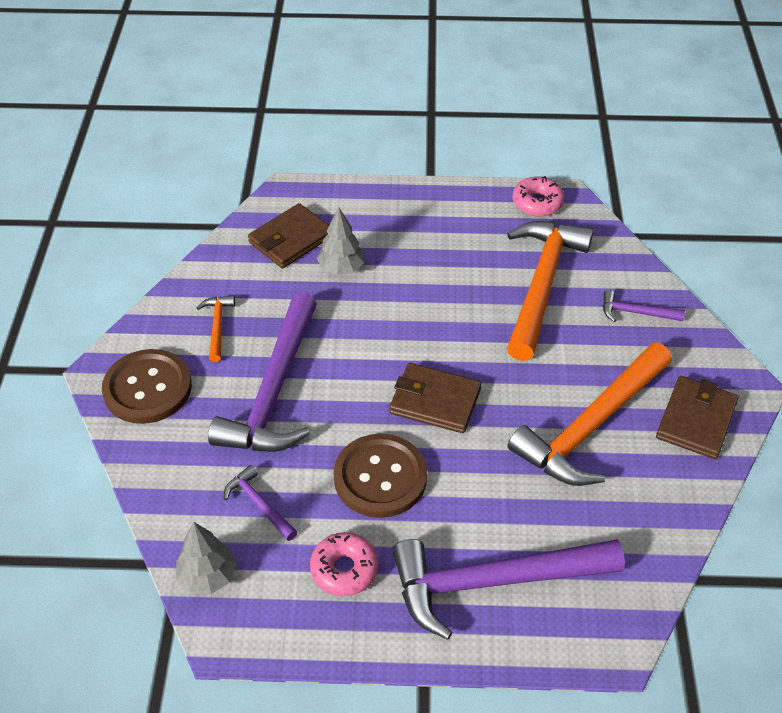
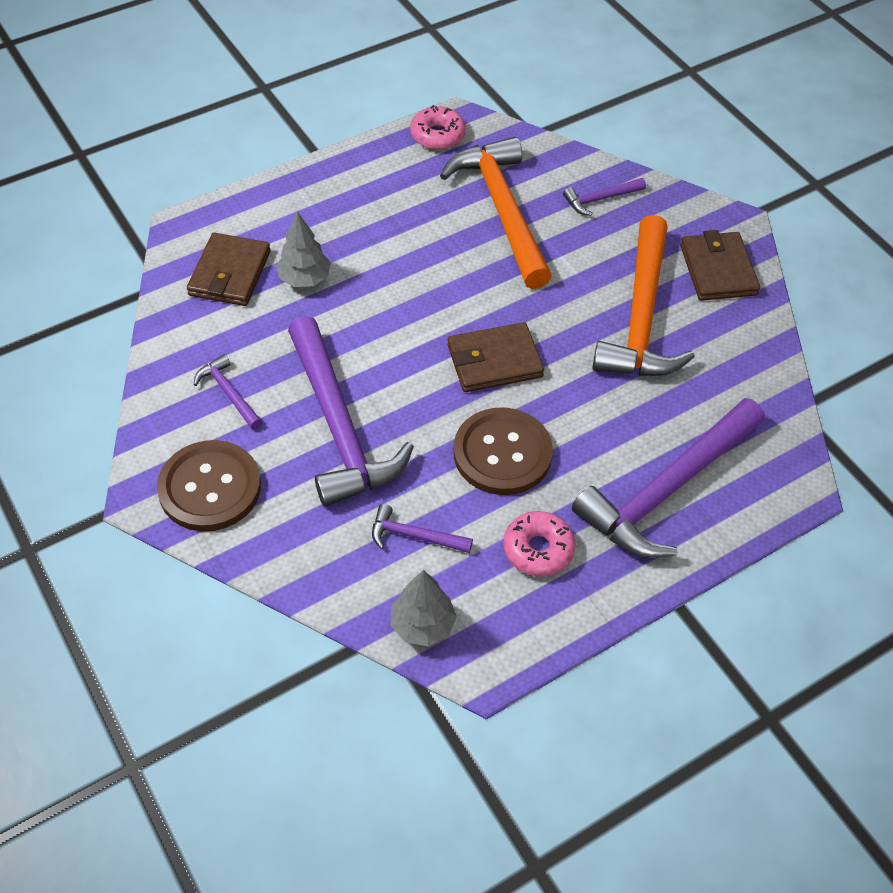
camera: 35 degrees left, 5 degrees up
(217, 326) = (228, 392): orange hammer -> purple hammer

